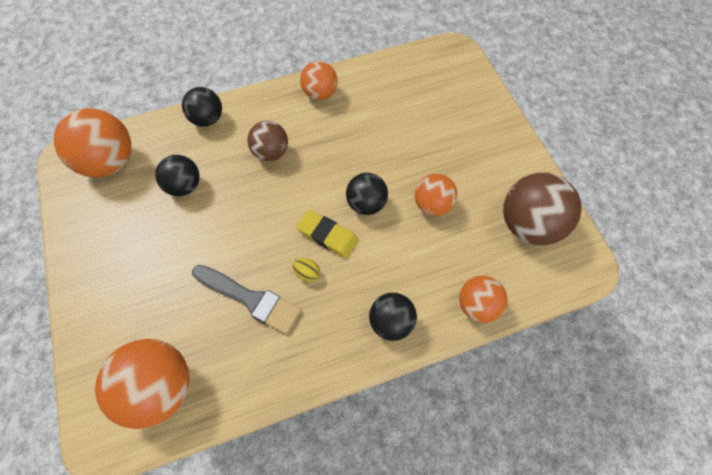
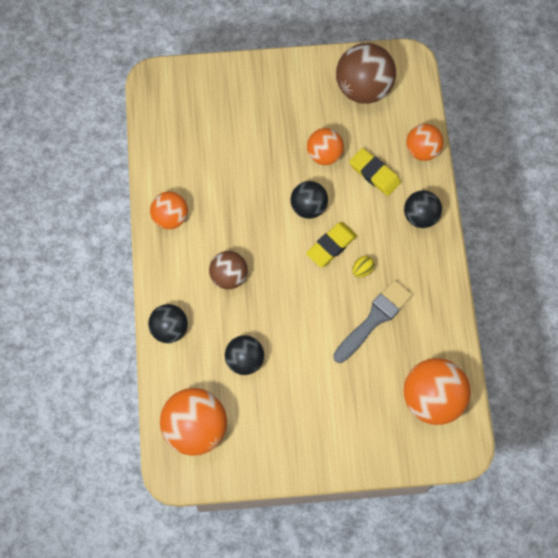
camera: 75 degrees left, 5 degrees up
(428, 259) = (374, 174): none -> yellow eraser

